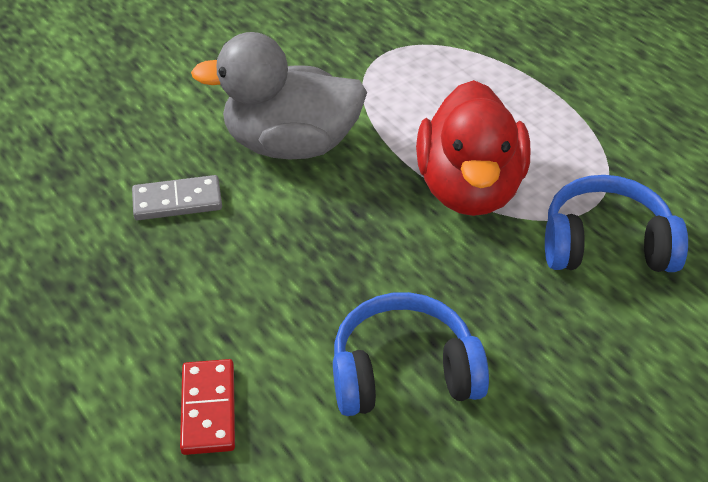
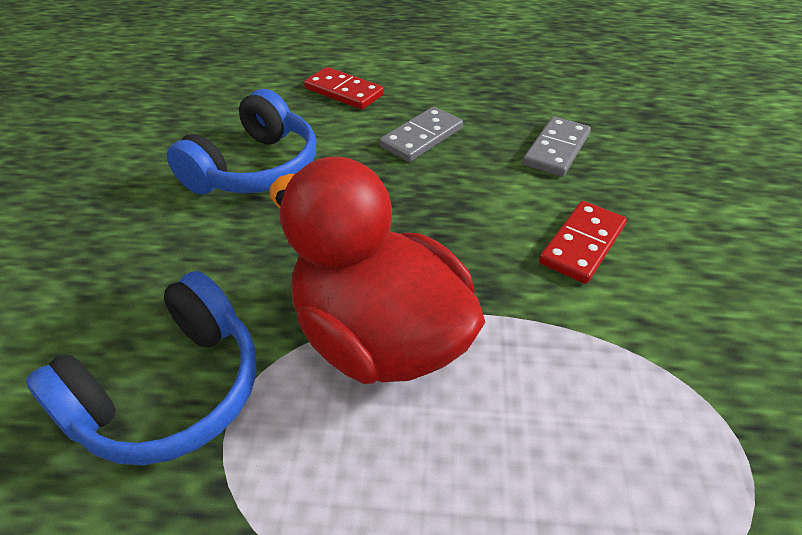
camera: 130 degrees right, 0 degrees up
(239, 292) = (421, 137): none -> grey domino
(291, 145) = (582, 244): grey duck -> red domino

